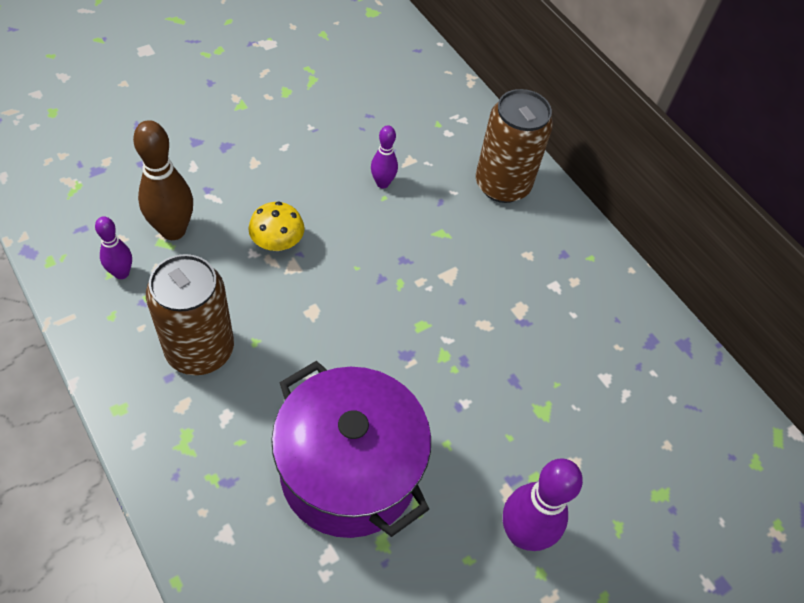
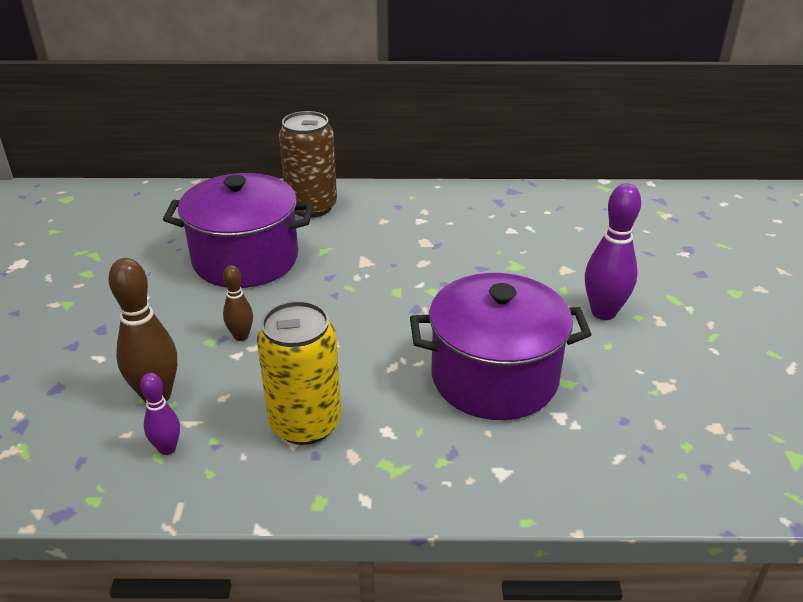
camera: 50 degrees left, 20 degrees down
(200, 350) = (305, 423): brown can -> yellow can
(277, 242) = (241, 336): yellow mushroom -> brown bowling pin
(382, 183) = (245, 259): purple bowling pin -> purple pot

